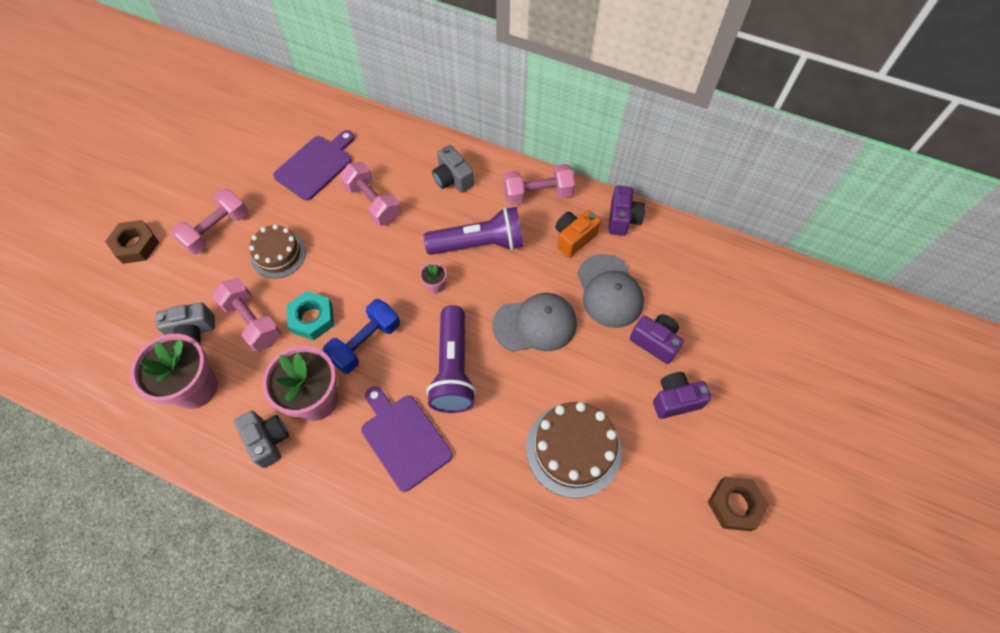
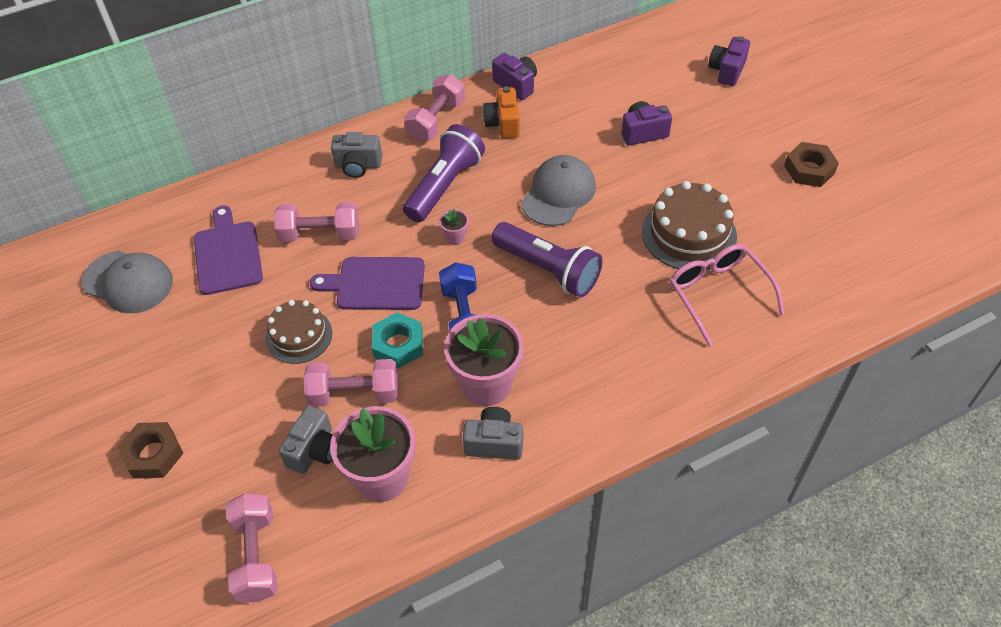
camera: 50 degrees left, 10 degrees down
(217, 230) = (214, 373): pink dumbbell -> pink dumbbell (256, 556)
(404, 438) = (582, 339): purple cutting board -> purple cutting board (376, 284)
(526, 515) = (718, 295): none -> pink glasses
(609, 291) = (573, 132): grey cap -> grey cap (128, 282)
(675, 400) = (701, 151): purple camera -> purple camera (727, 71)

